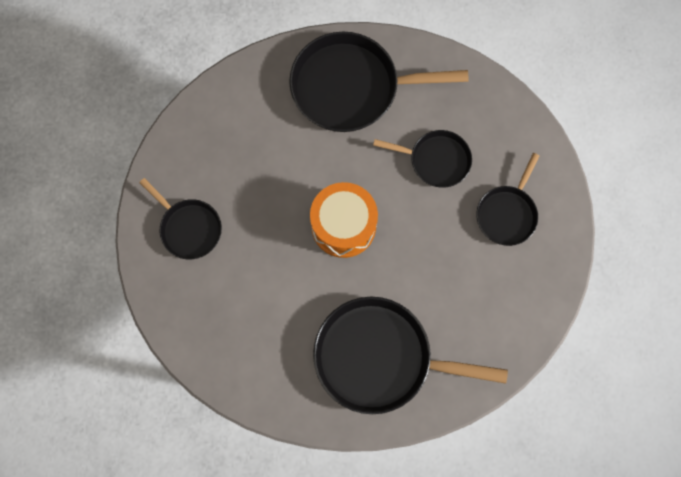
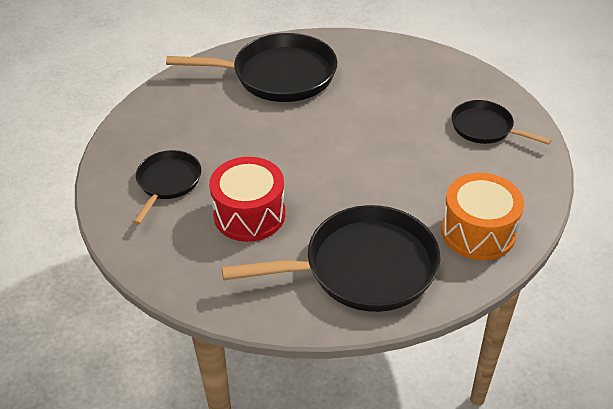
camera: 170 degrees right, 30 degrees down
(343, 226) = (335, 150): orange drum -> orange drum (478, 232)
(436, 160) = (249, 214): black pan -> red drum

